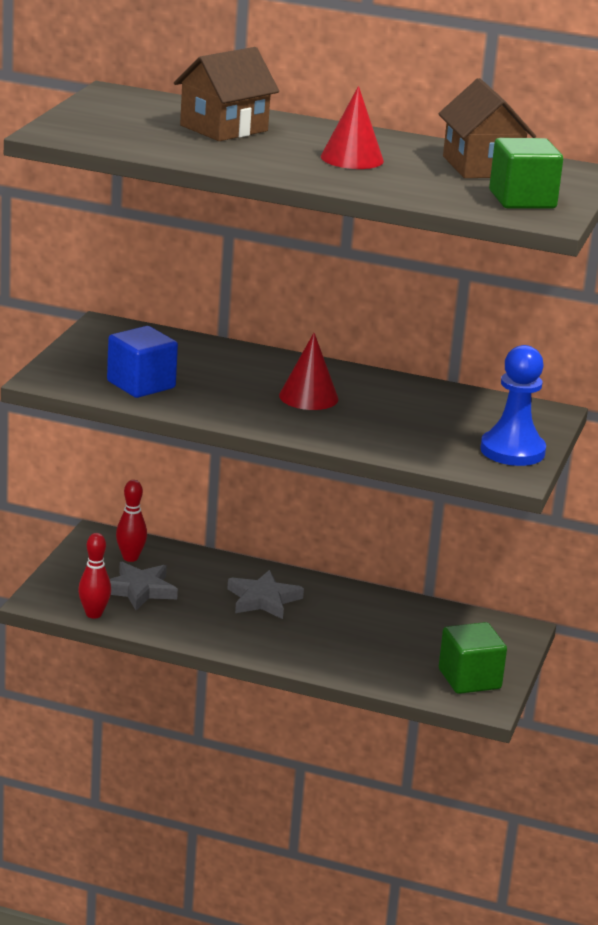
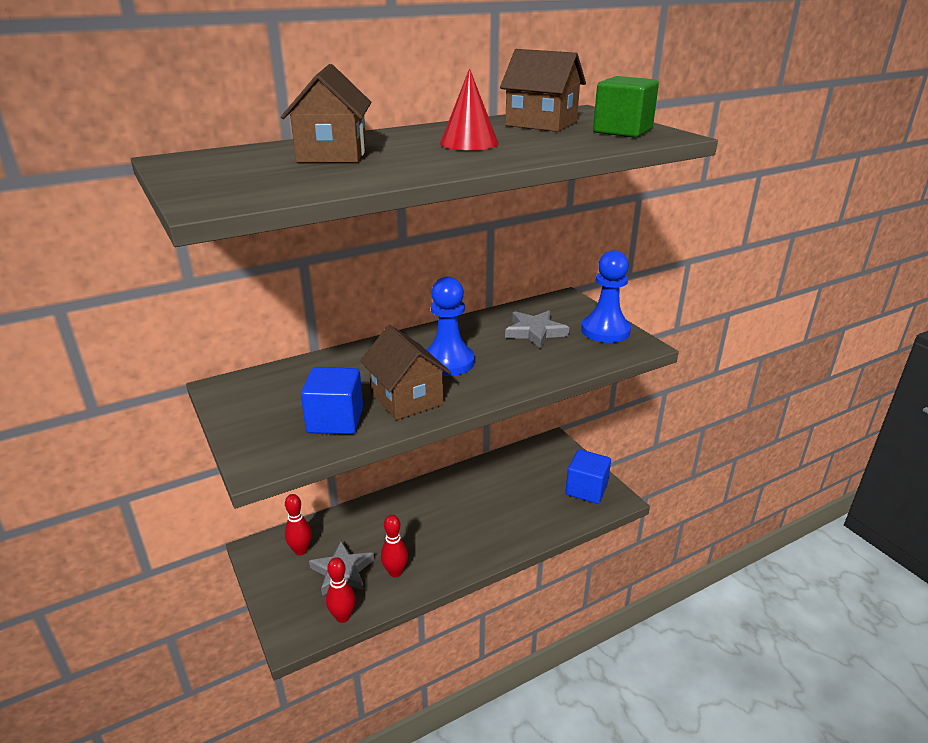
camera: 45 degrees left, 5 degrees up
(179, 617) = (395, 572): none -> red bowling pin
(220, 400) = (406, 398): none -> brown house
(263, 600) = (419, 520): grey star -> grey star (535, 332)
(308, 397) = (448, 362): red cone -> blue pawn
(469, 679) = (586, 489): green cube -> blue cube

